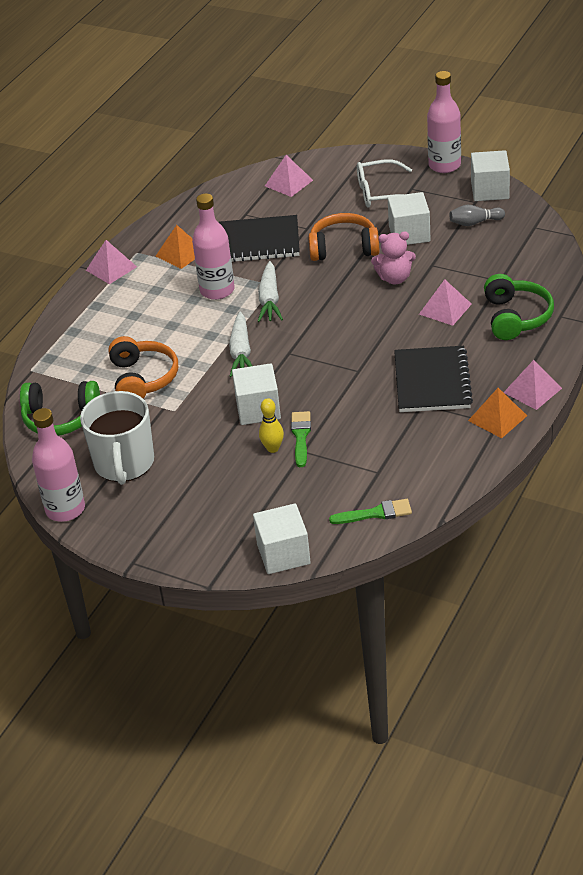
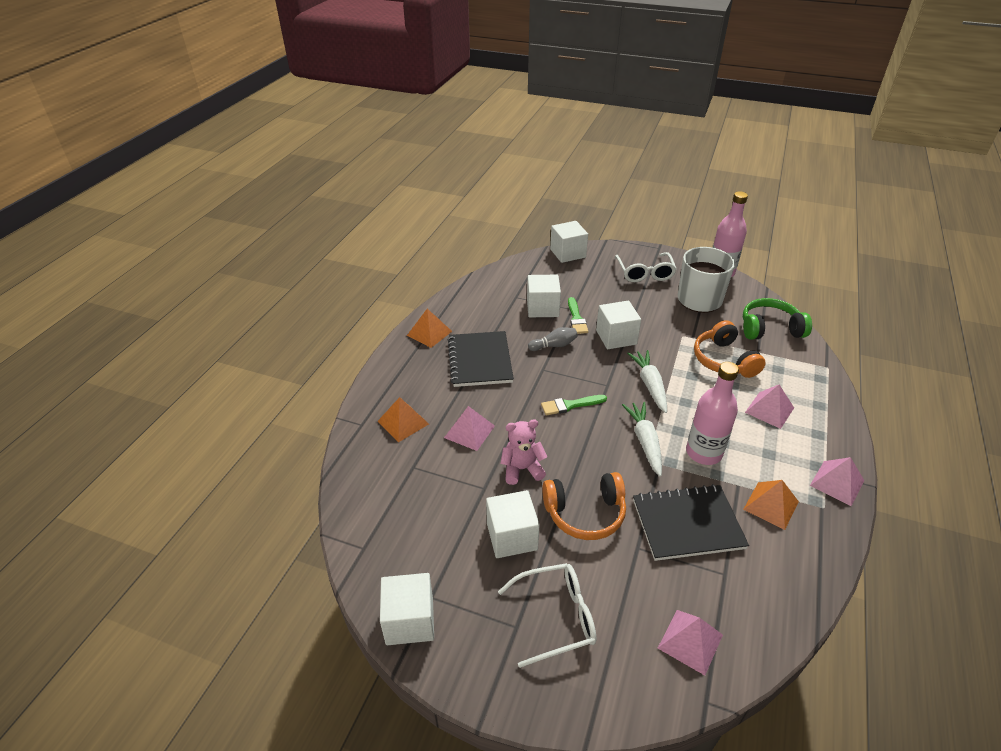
camera: 170 degrees right, 0 degrees up
(178, 510) = (644, 273): none -> white glasses
(273, 448) = (594, 310): yellow bowling pin -> none
(343, 453) = (542, 308): none -> white cube
(375, 513) = (514, 274): green brush -> green brush (570, 405)
(444, 165) = (470, 682): pink bottle -> none
(475, 222) = (433, 556): grey bowling pin -> grey bowling pin (554, 345)
(516, 317) = (403, 422): green headphones -> orange pyramid
(532, 390) = (399, 354): pink pyramid -> pink pyramid (769, 410)

